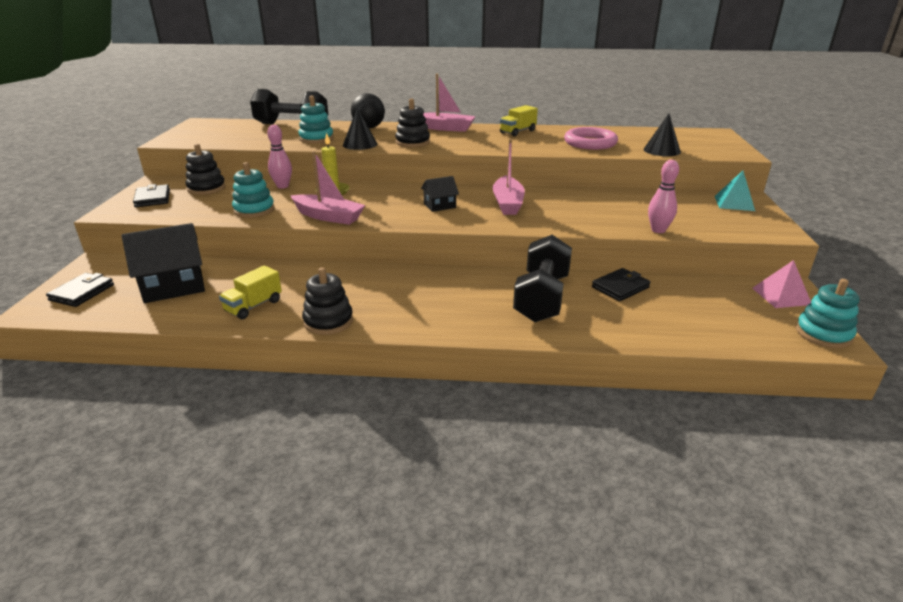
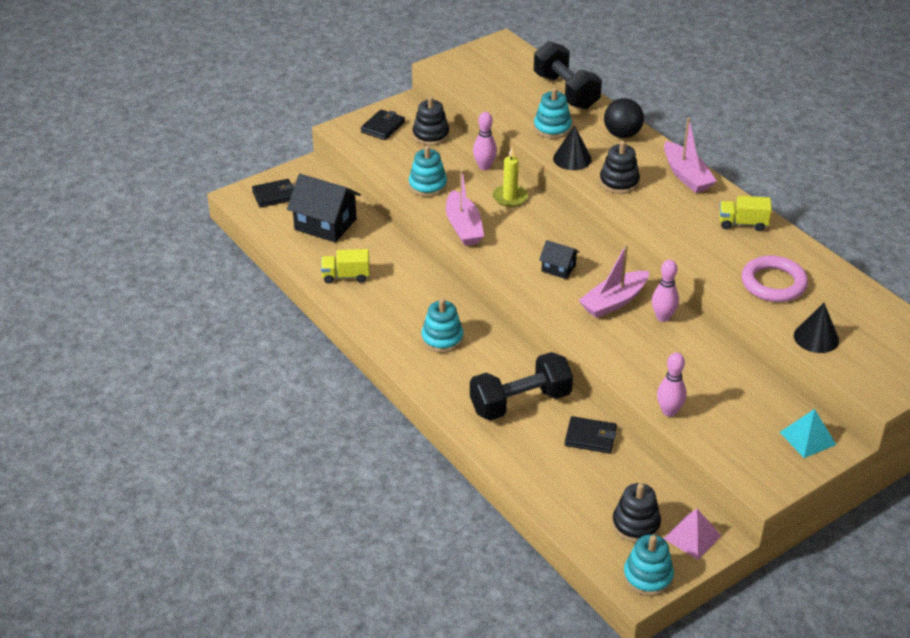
camera: 50 degrees right, 10 degrees up
(328, 321) = (368, 320): black stacking toy -> black stacking toy (636, 524)
(412, 297) = (442, 339): none -> turquoise stacking toy
(549, 196) = (663, 317): none -> pink bowling pin

